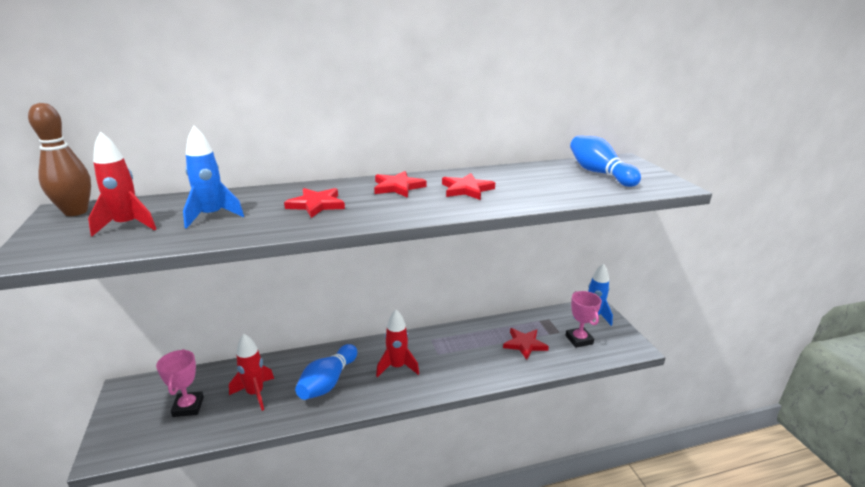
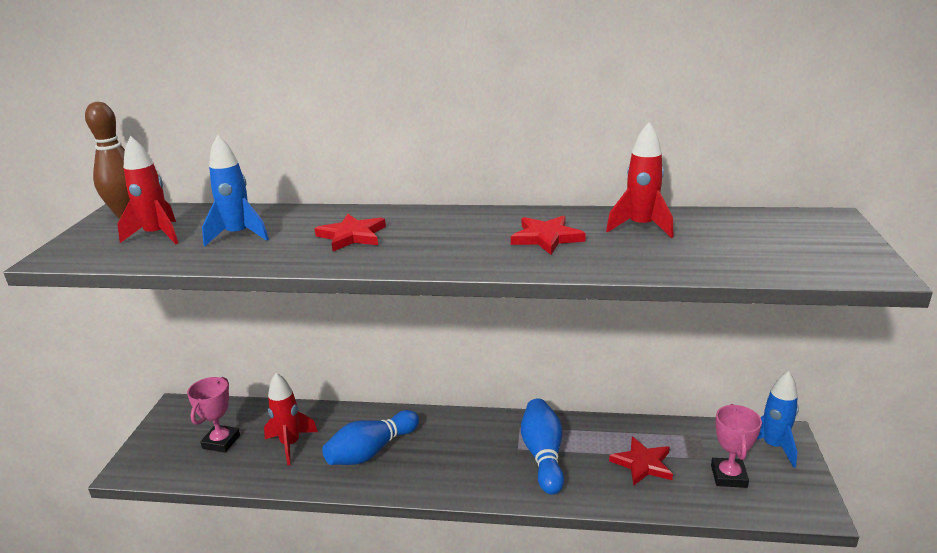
camera: 25 degrees right, 0 degrees up
(397, 367) = (459, 453): red rocket -> red rocket (641, 227)
(398, 187) = (463, 224): red star -> none
(599, 173) = (764, 235): blue bowling pin -> blue bowling pin (543, 455)

